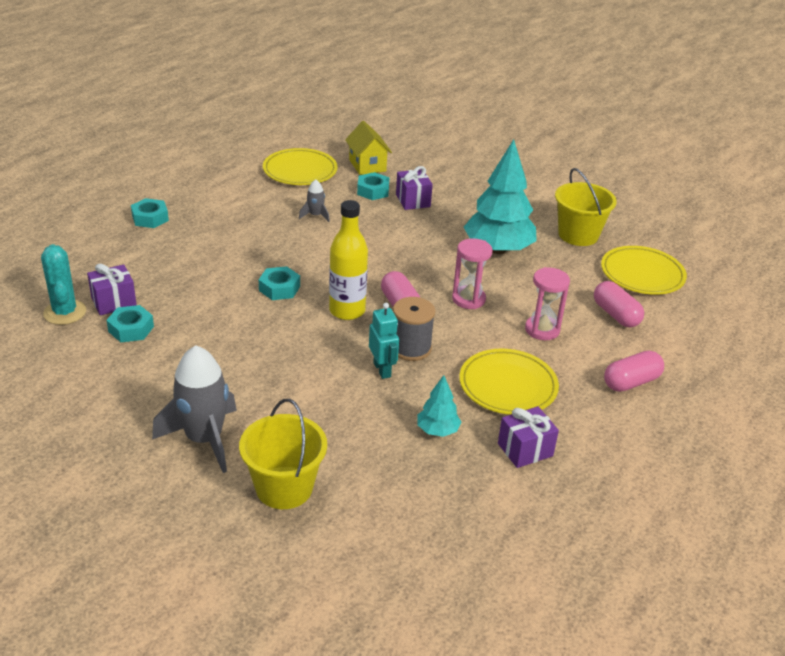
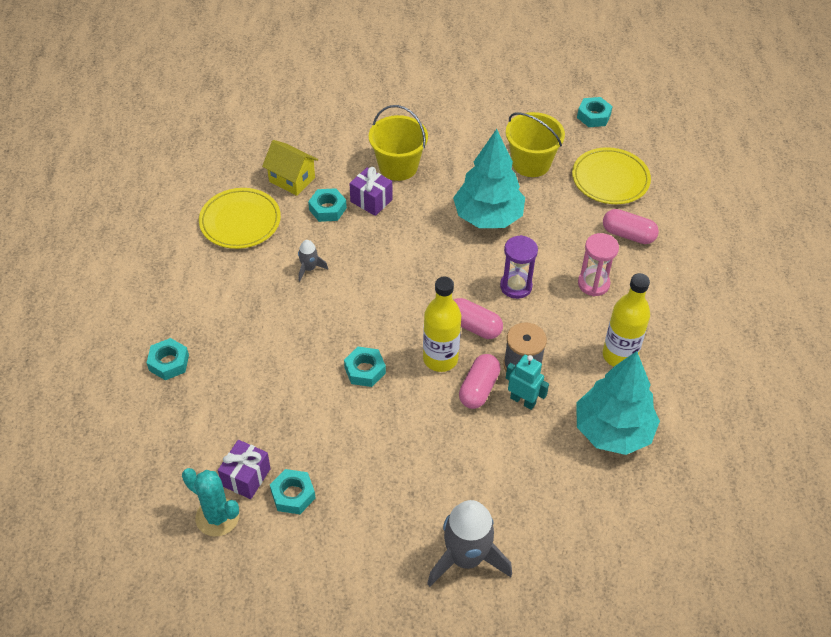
camera: 35 degrees left, 15 degrees up
(284, 488) = (564, 557): yellow bucket -> yellow bucket (398, 166)
(437, 430) = (612, 431): turquoise tree -> turquoise tree, size x2.10
(468, 299) = (516, 286): pink hourglass -> purple hourglass
(508, 386) = (619, 355): yellow plate -> yellow bottle
(525, 450) = (681, 407): purple gift -> none
(631, 382) = (692, 296): pink capsule -> pink capsule (478, 388)
(674, 231) = (593, 116): none -> turquoise nut

